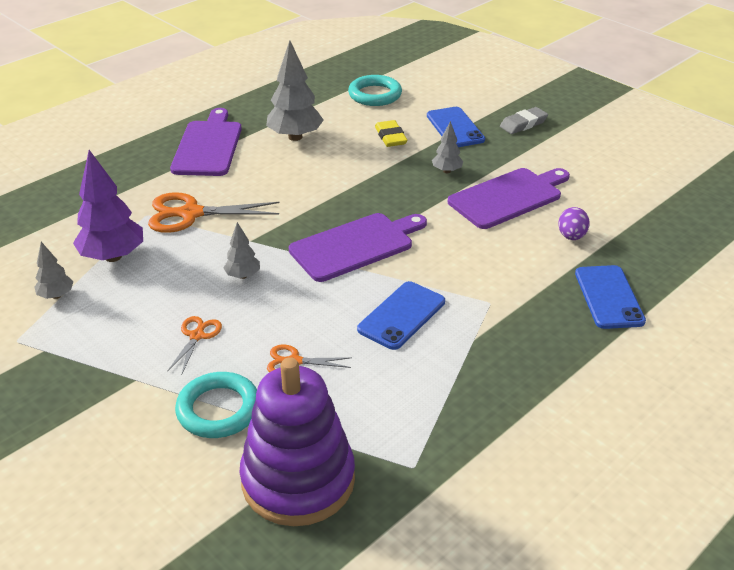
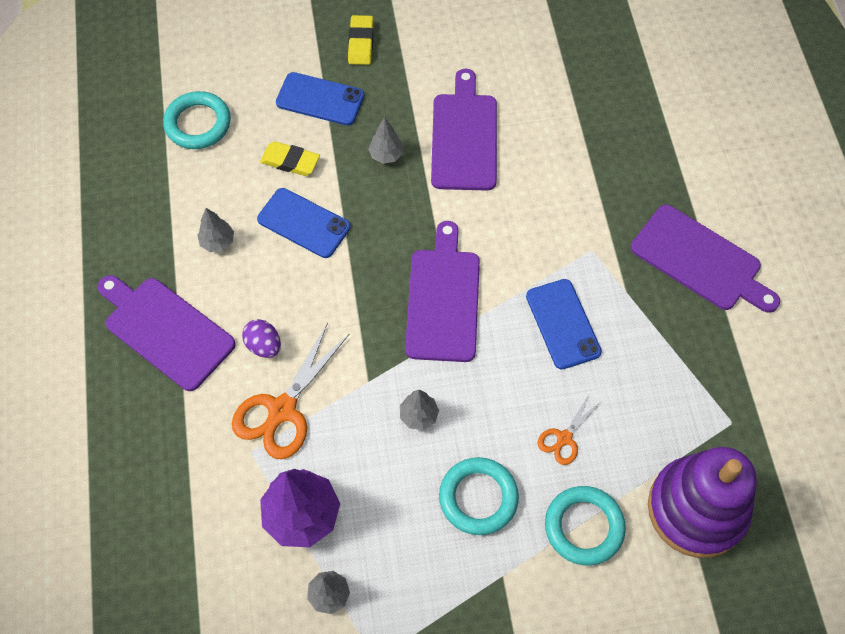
camera: 55 degrees left, 25 degrees up
(197, 336) = (478, 498): orange scissors -> turquoise ring
(295, 137) = (218, 242): grey tree -> grey tree, size x0.52
(523, 124) = (361, 43): grey eraser -> yellow eraser
(559, 372) = (700, 260): none -> purple cutting board
(571, 236) = (552, 133): purple egg -> purple egg (264, 345)
(608, 297) = (643, 166): blue phone -> blue phone (304, 223)

